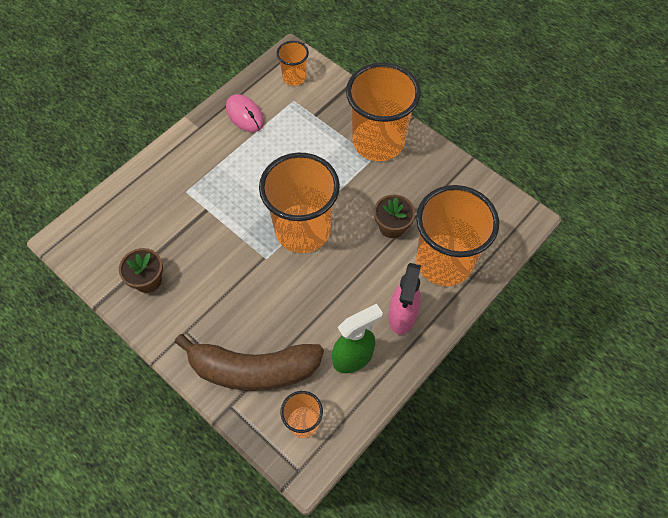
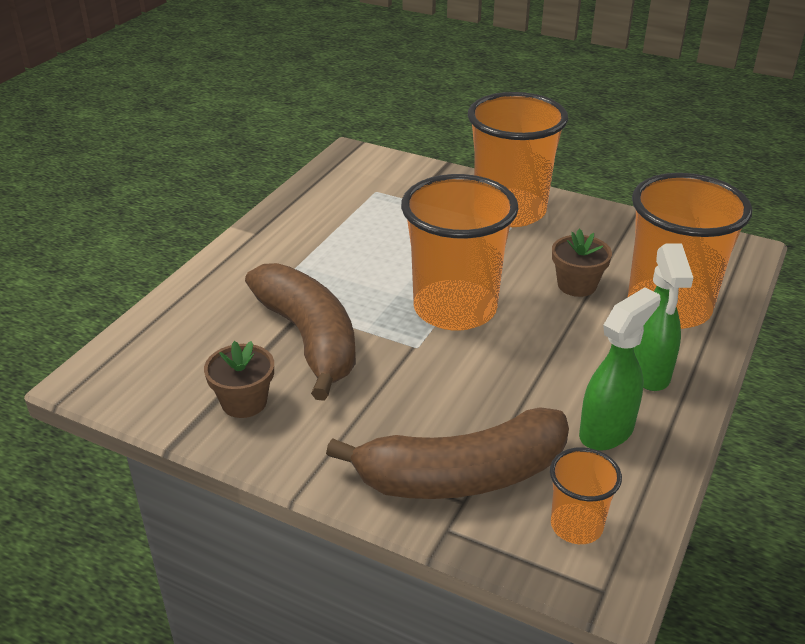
camera: 15 degrees left, 25 degrees down
(202, 236) = (309, 339): none -> brown banana
(245, 115) = (316, 212): pink mouse -> none
(294, 77) = (366, 171): orange cup -> none
(402, 316) = (648, 373): pink spray bottle -> green spray bottle

